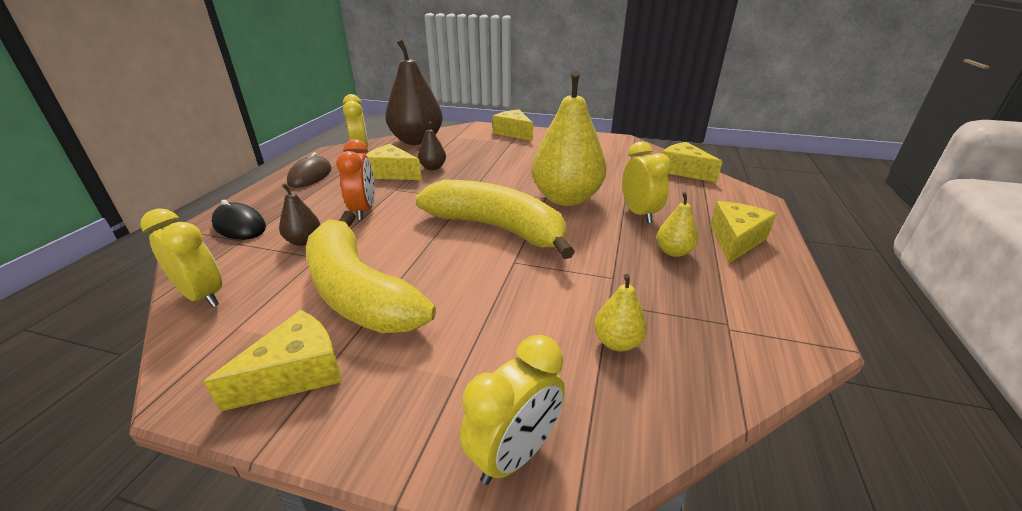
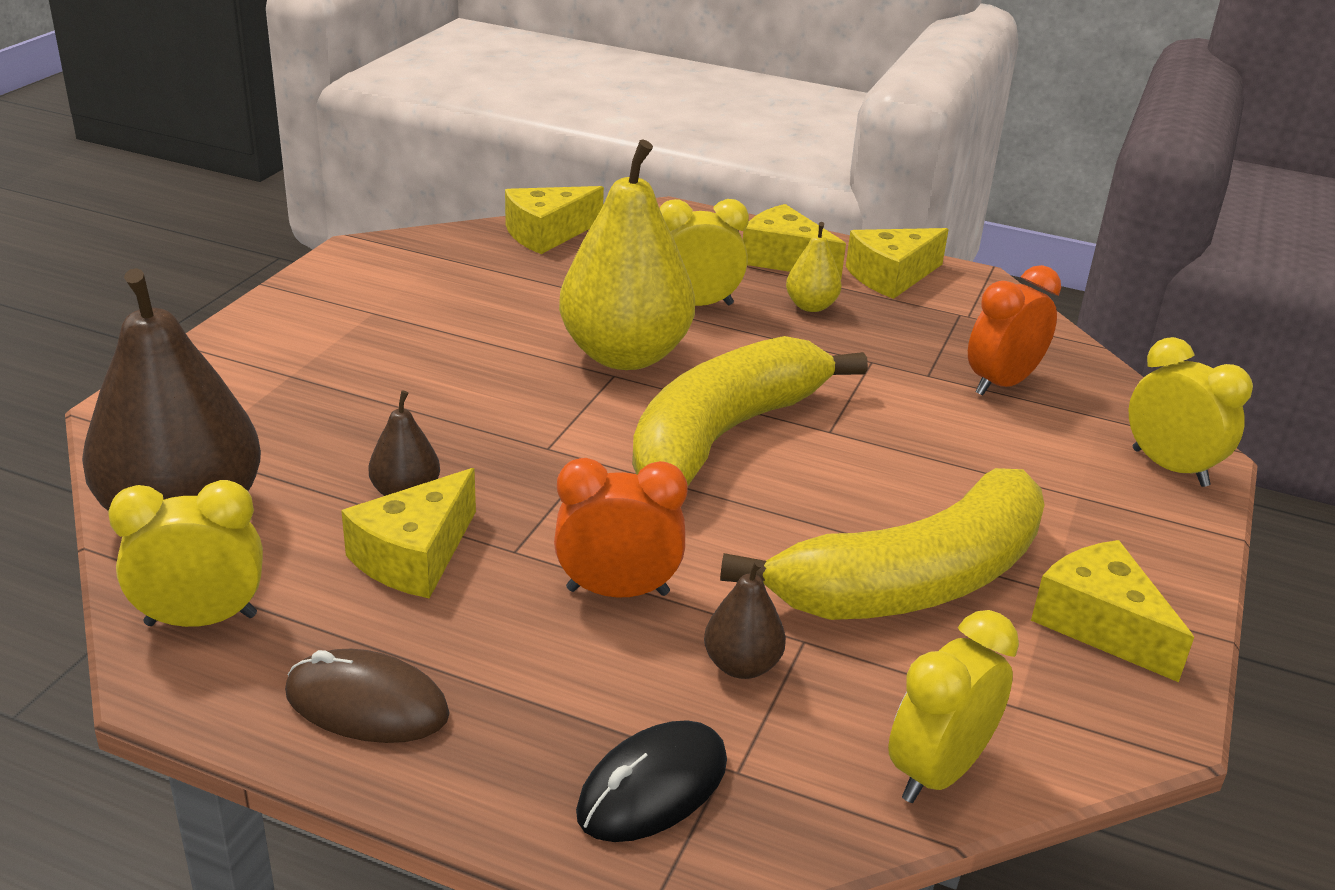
camera: 85 degrees left, 0 degrees up
(514, 133) = (225, 363): yellow cheese -> yellow cheese (891, 276)
(617, 342) = (1001, 384): yellow pear -> orange clock

